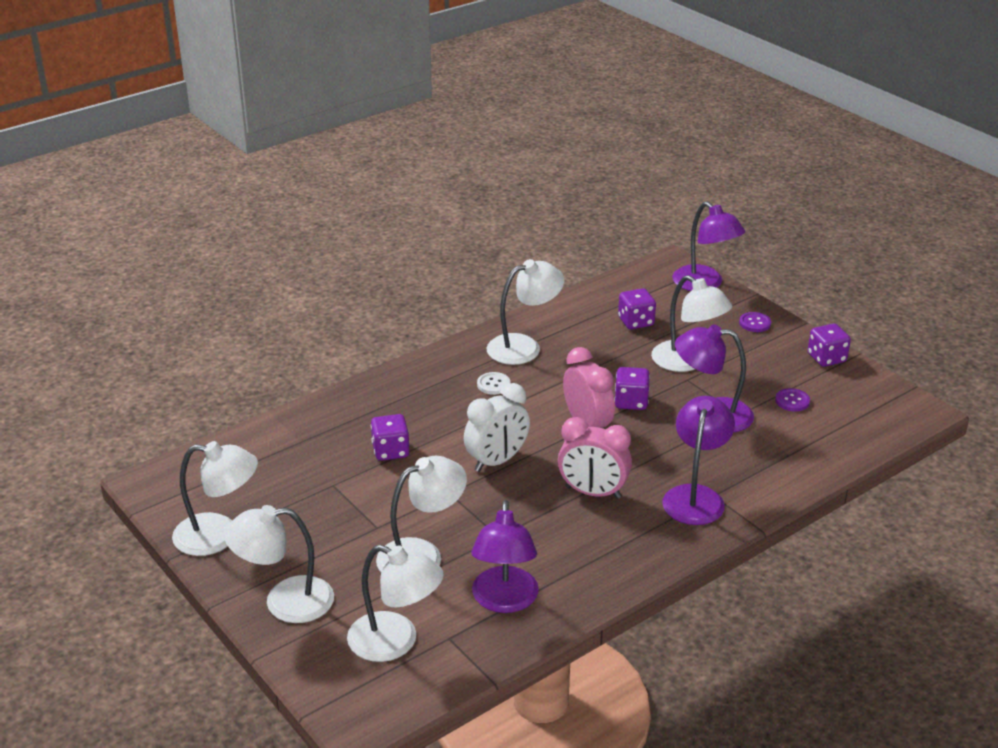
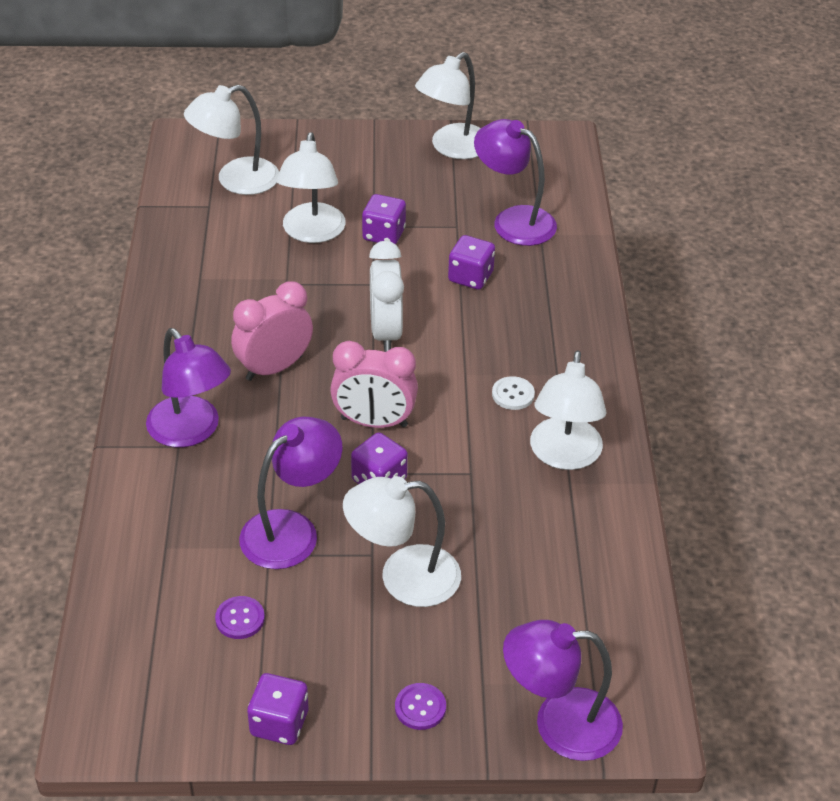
camera: 125 degrees right, 10 degrees up
(285, 601) = (339, 150): white lamp -> none
(504, 601) = (210, 249): purple lamp -> purple lamp (513, 220)
(636, 322) = (530, 586): purple dice -> purple dice (384, 234)

